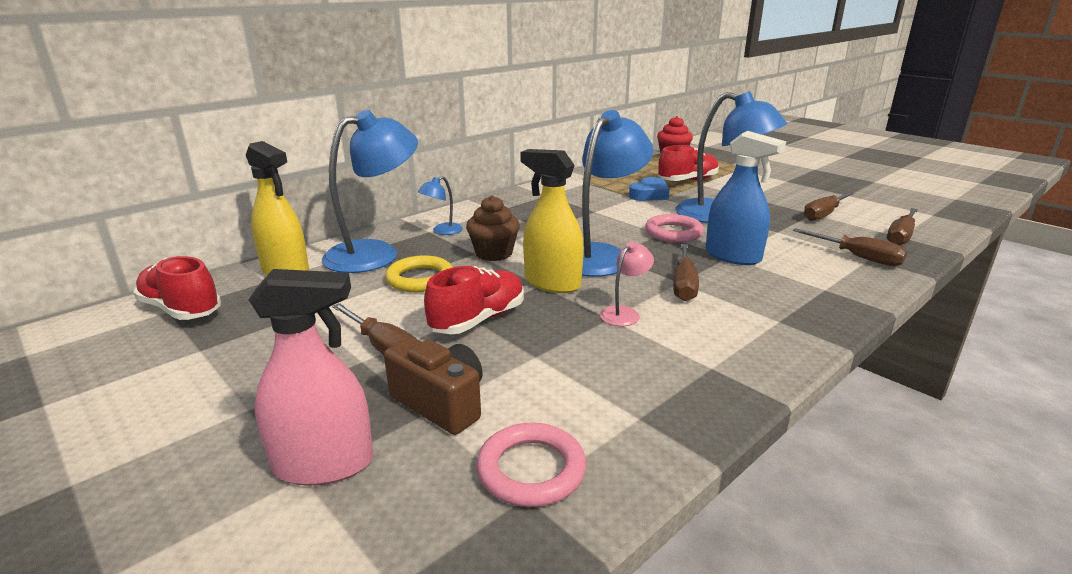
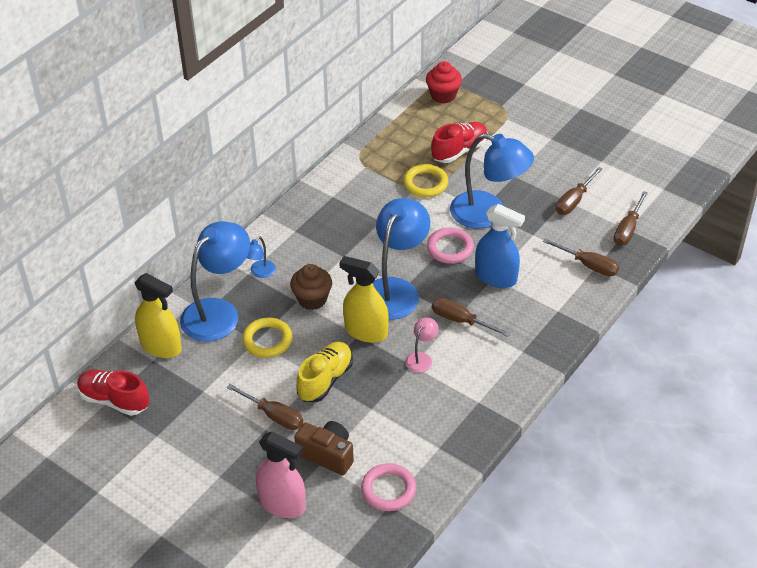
camera: 10 degrees left, 20 degrees up
(323, 464) = (282, 503): pink spray bottle -> pink spray bottle turned 45 degrees clockwise
(478, 320) = (325, 380): red shoe -> yellow shoe
(649, 194) = (425, 184): blue heart -> yellow ring
(684, 285) = (460, 320): brown screwdriver -> brown screwdriver turned 120 degrees clockwise

